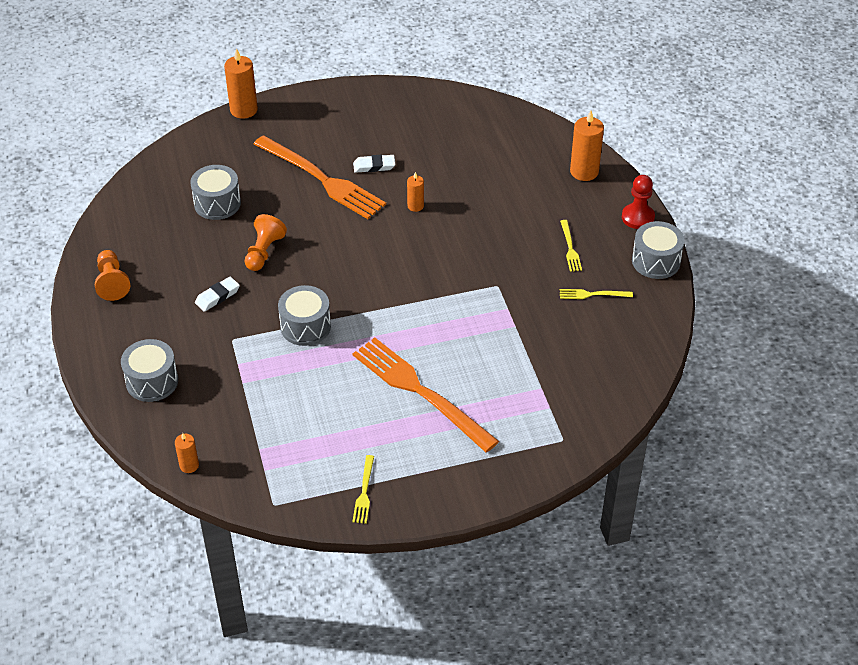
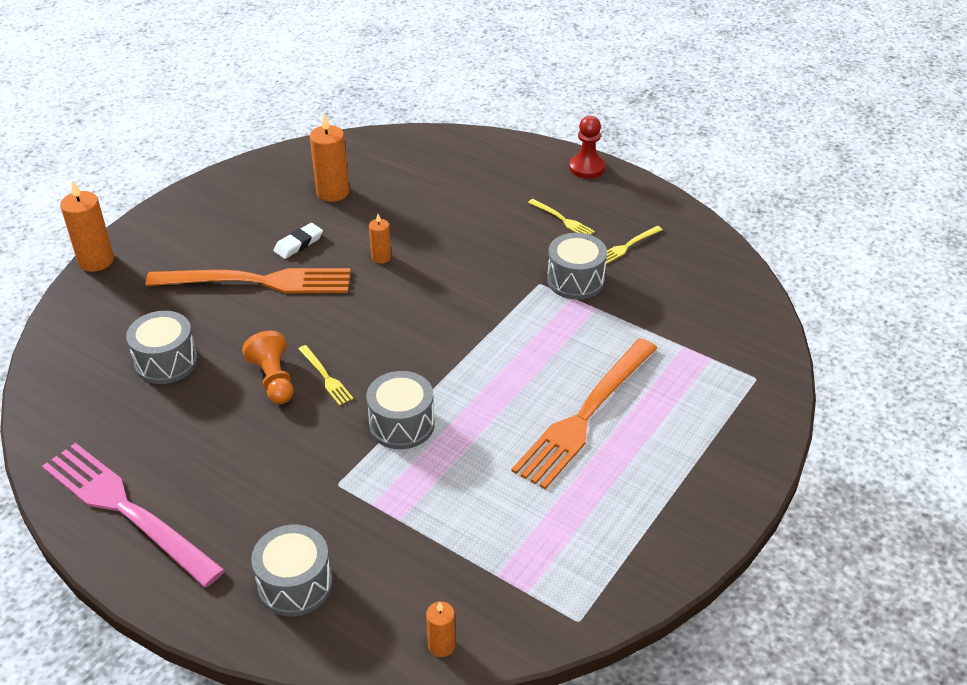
camera: 40 degrees left, 5 degrees down
(112, 282) = (126, 510): orange pawn -> pink fork
(217, 296) = (271, 451): white eraser -> none
(364, 492) = (649, 544): yellow fork -> yellow fork (325, 377)
(420, 391) = (585, 415): orange fork -> orange fork turned 60 degrees counterclockwise
(584, 172) = (498, 155): orange candle -> orange candle (333, 192)
(656, 261) = (643, 193): grey drum -> grey drum (575, 280)

